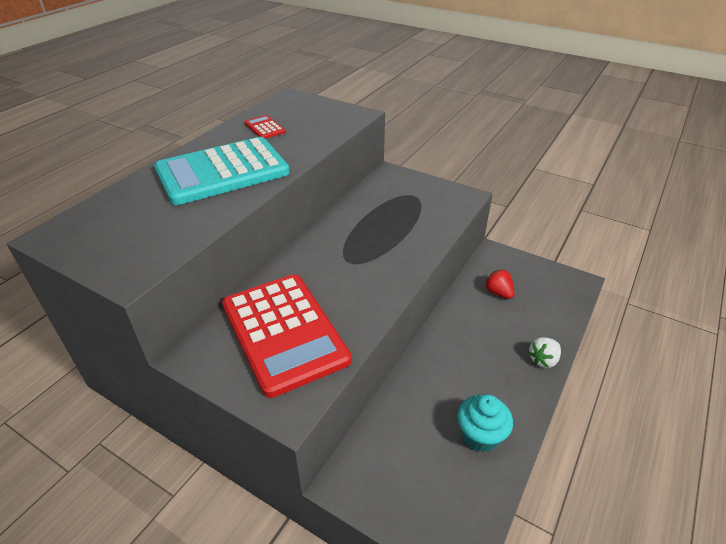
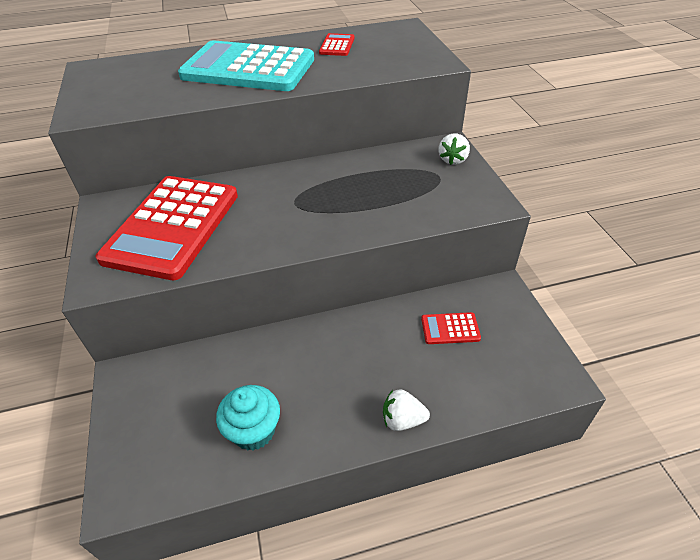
camera: 45 degrees right, 5 degrees up
(406, 181) = (453, 160): none -> white strawberry
(498, 293) = (450, 329): red strawberry -> red calculator

